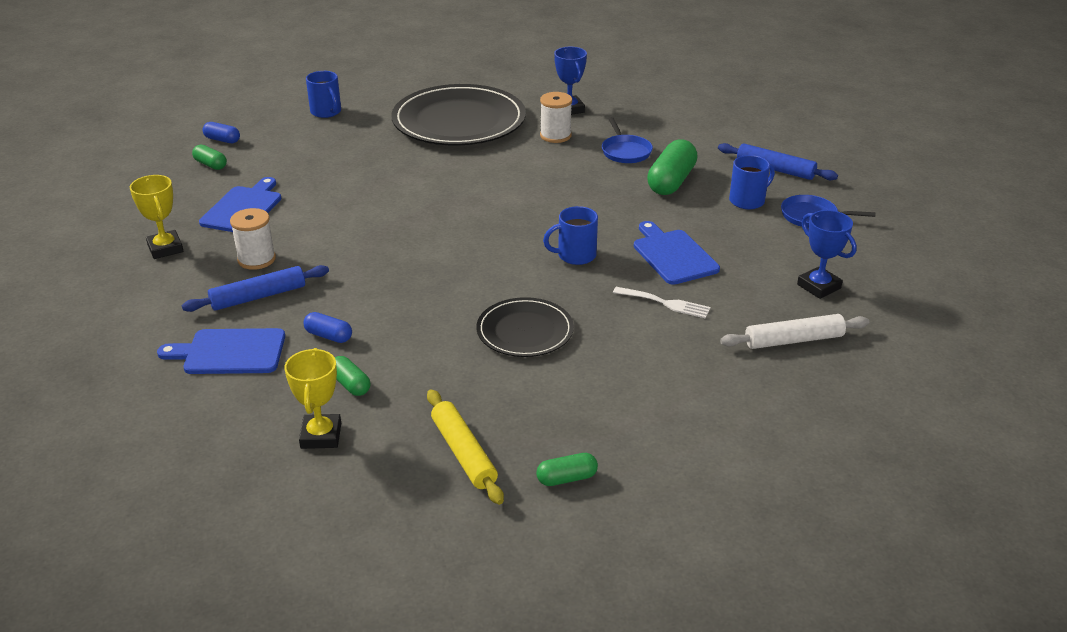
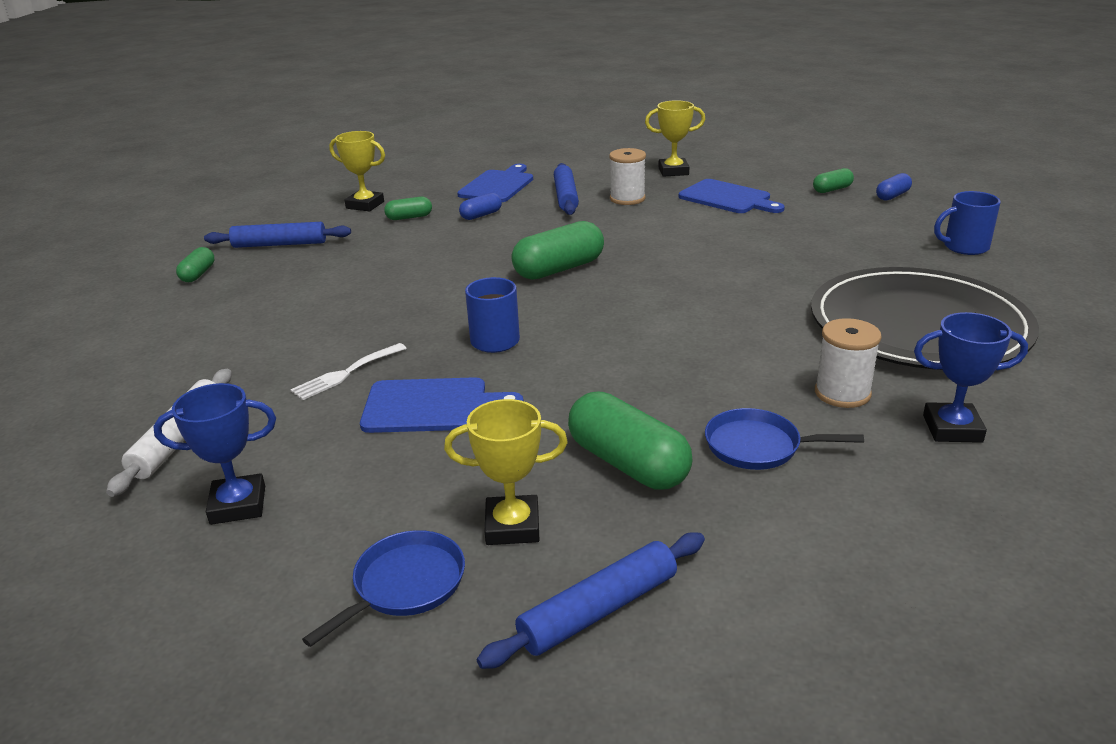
camera: 115 degrees right, 5 degrees down
(440, 258) = (559, 269): none -> green capsule
(464, 453) = (280, 244): yellow rolling pin -> blue rolling pin
(525, 331) = (393, 289): black plate -> none
(748, 200) = (512, 526): blue mug -> yellow trophy

